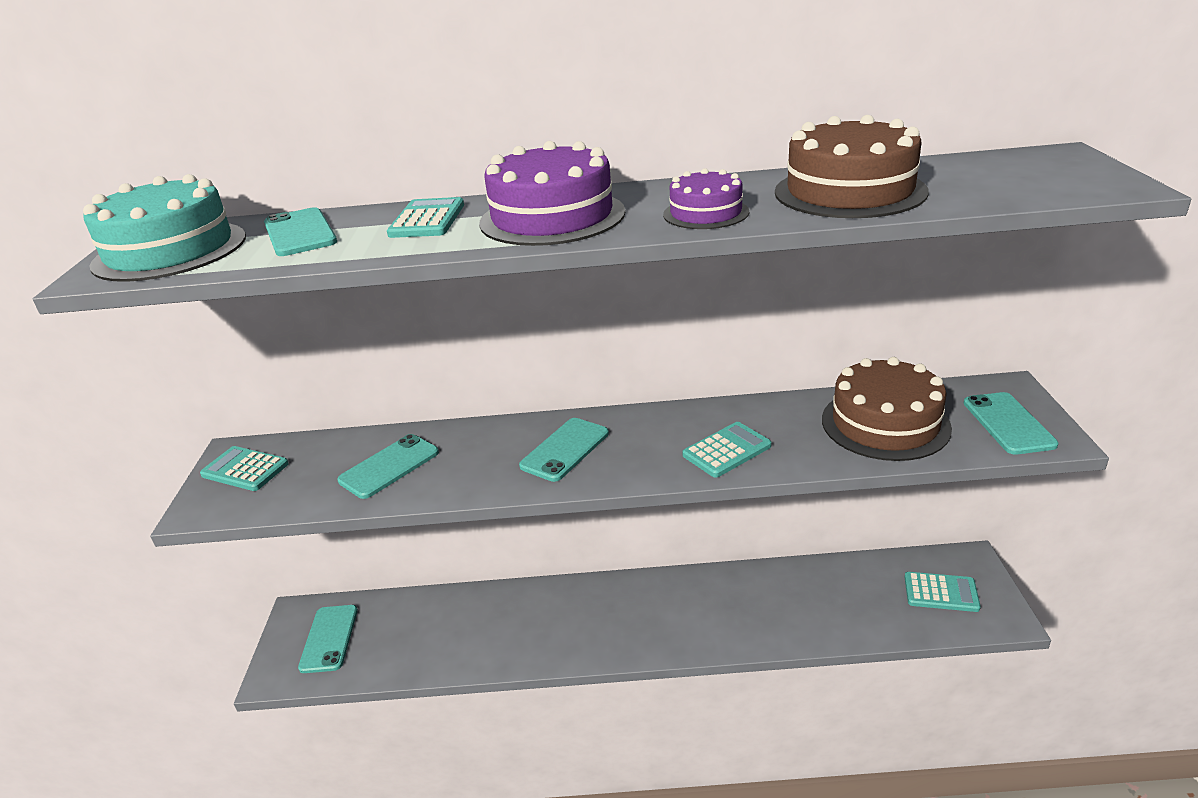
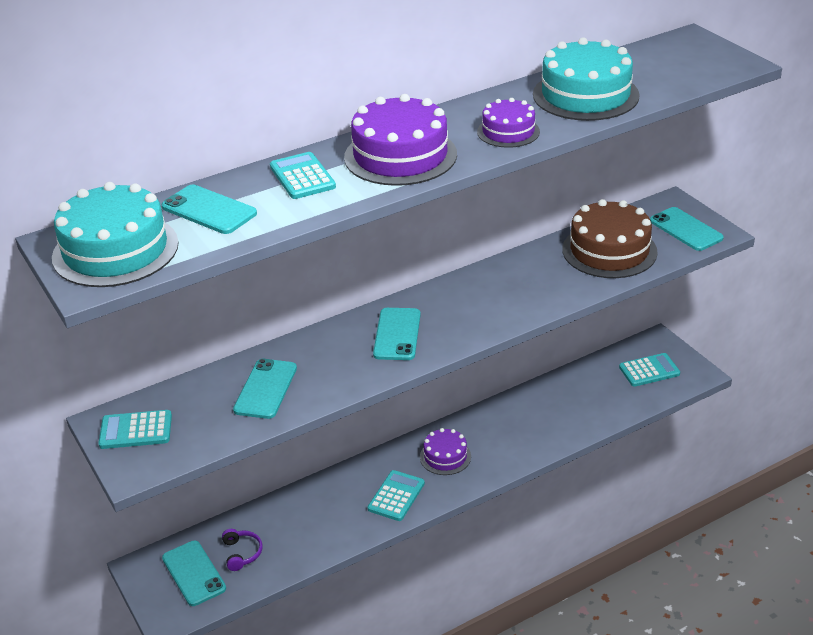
camera: 30 degrees left, 5 degrees up
(383, 636) = (242, 553): none -> purple headphones
(643, 610) = (445, 456): none -> purple cake
(726, 450) = (517, 300): turquoise calculator -> turquoise calculator (396, 496)
(849, 191) = (585, 95): brown cake -> turquoise cake

